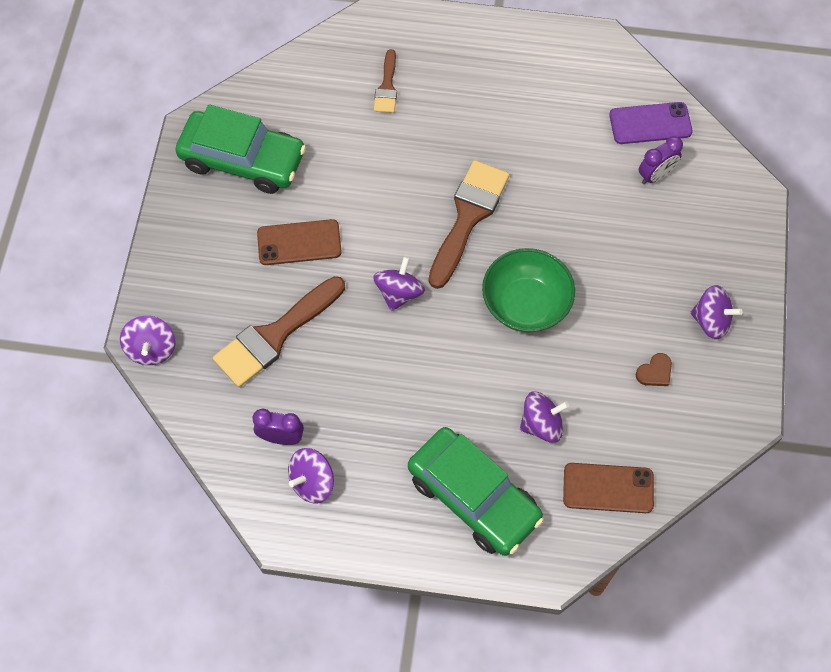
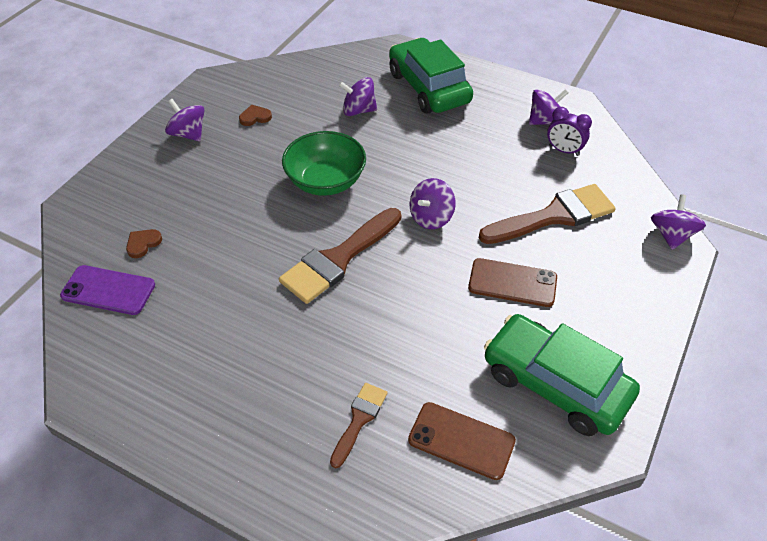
camera: 160 degrees left, 15 degrees down
(608, 488) = (333, 71): brown phone -> brown phone (461, 441)
(655, 175) = (143, 244): purple clock -> brown heart

